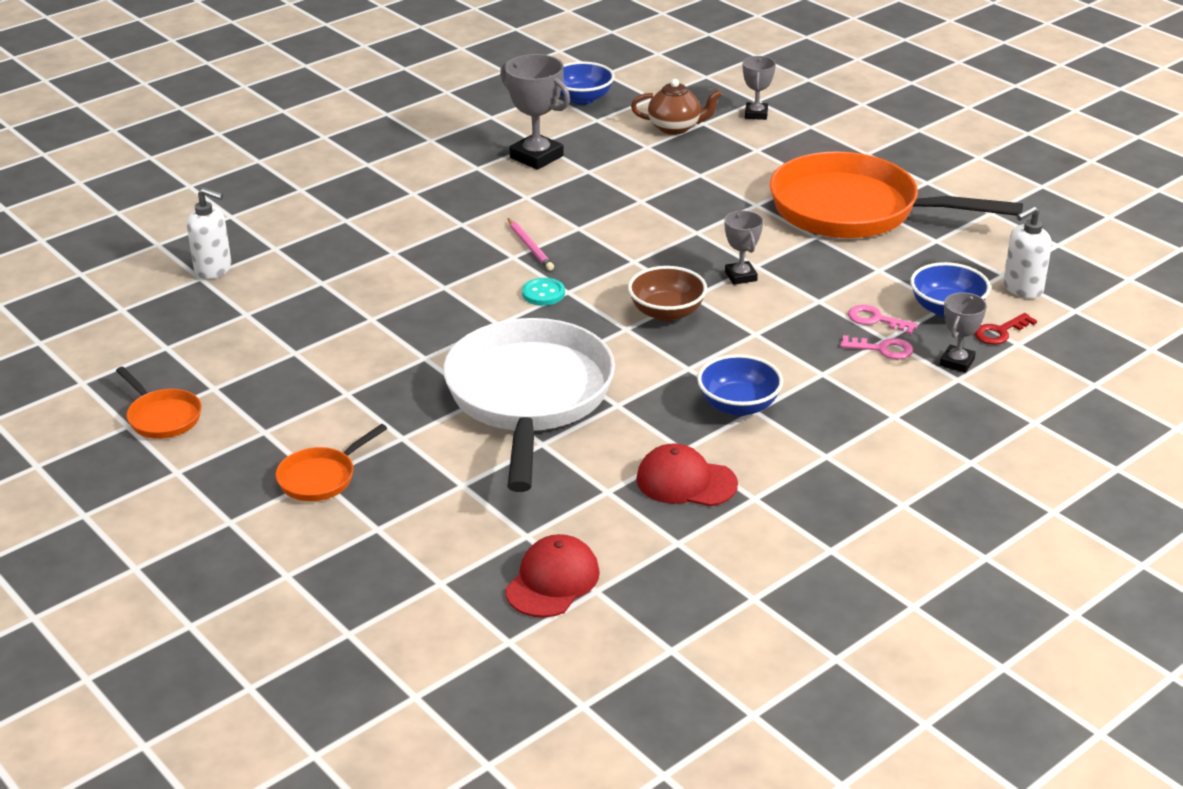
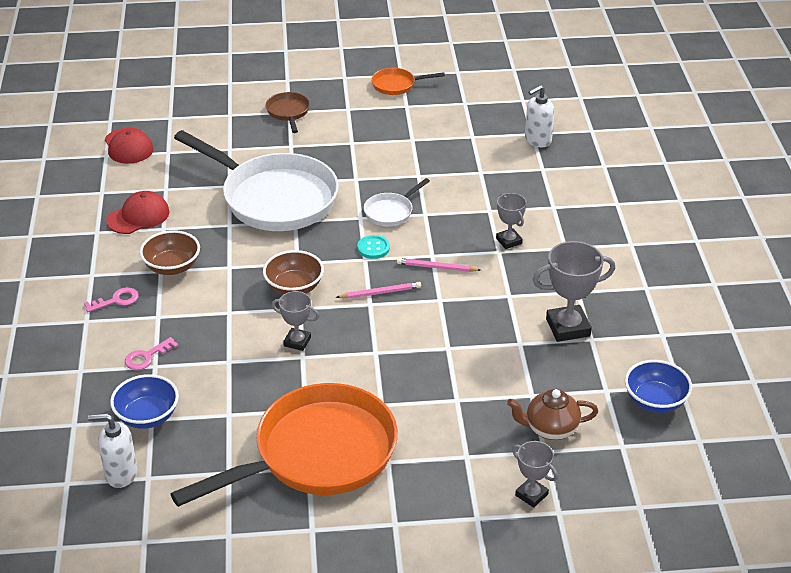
camera: 125 degrees right, 5 degrees up
(321, 477) = (288, 112): orange pan -> brown pan
(464, 308) = (391, 212): none -> white pan
(610, 262) = (380, 293): none -> pink pencil
(675, 128) = (550, 429): brown teapot -> brown teapot turned 45 degrees clockwise
(738, 405) = (172, 267): blue bowl -> brown bowl
(876, 320) = (178, 374): pink key -> pink key (116, 300)
(957, 362) = (94, 381): grey trophy -> grey trophy (509, 241)
(1000, 332) = (94, 424): red key -> none
(1022, 289) = (121, 474): white soap dispenser -> white soap dispenser turned 90 degrees counterclockwise

